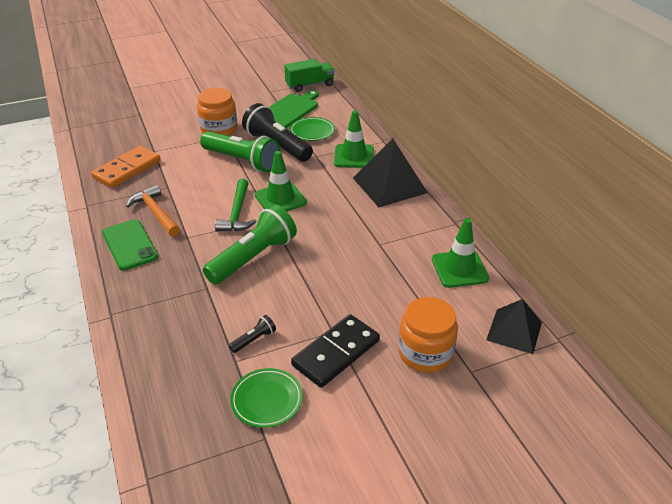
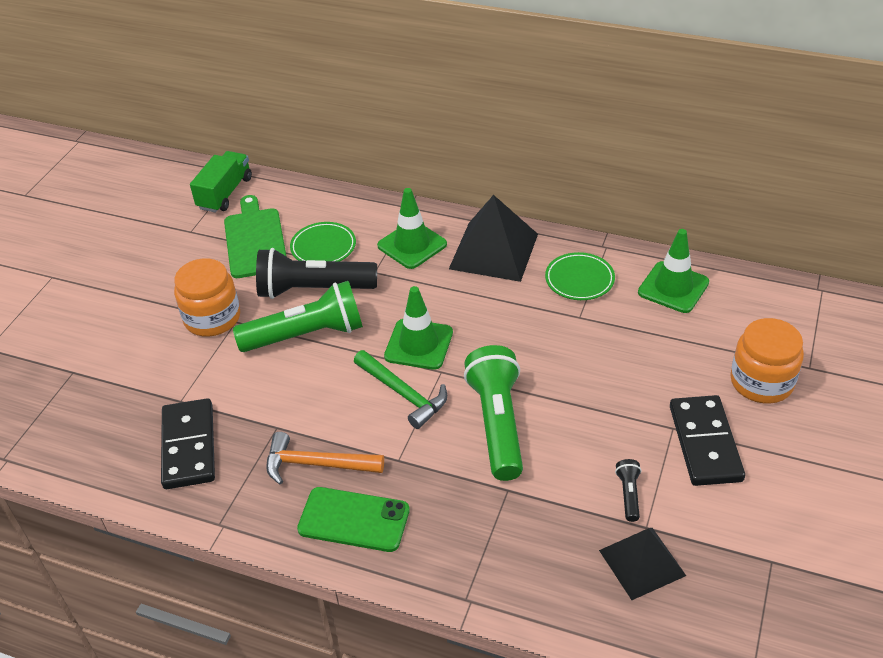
camera: 45 degrees left, 5 degrees up
(127, 169) = (188, 446): orange domino -> black domino
(267, 400) = (723, 532): green plate -> green plate (579, 280)
(514, 331) = (786, 308): black pyramid -> black pyramid (642, 562)

